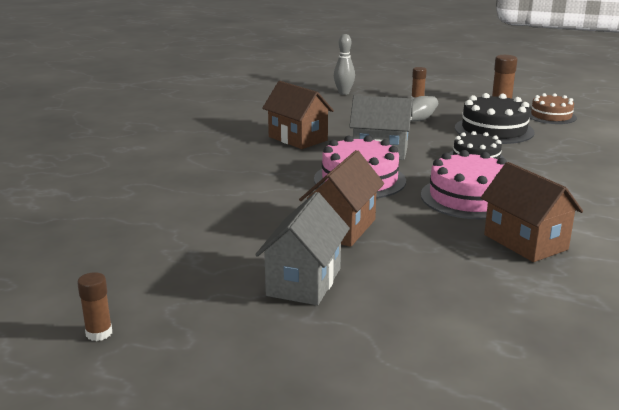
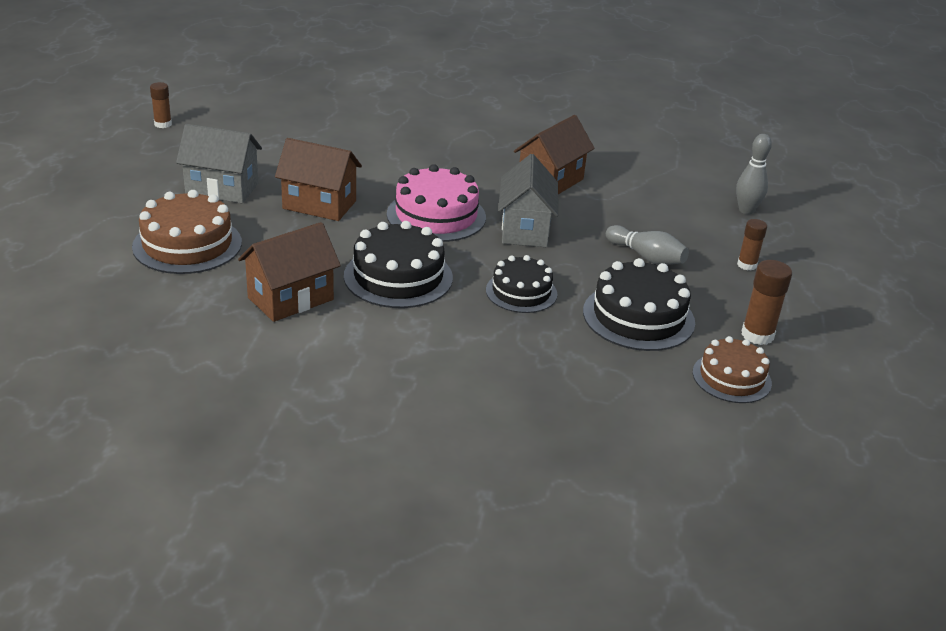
camera: 80 degrees right, 10 degrees up
(439, 299) = (187, 244): none -> brown cake
(469, 198) = (398, 277): pink cake -> black cake

